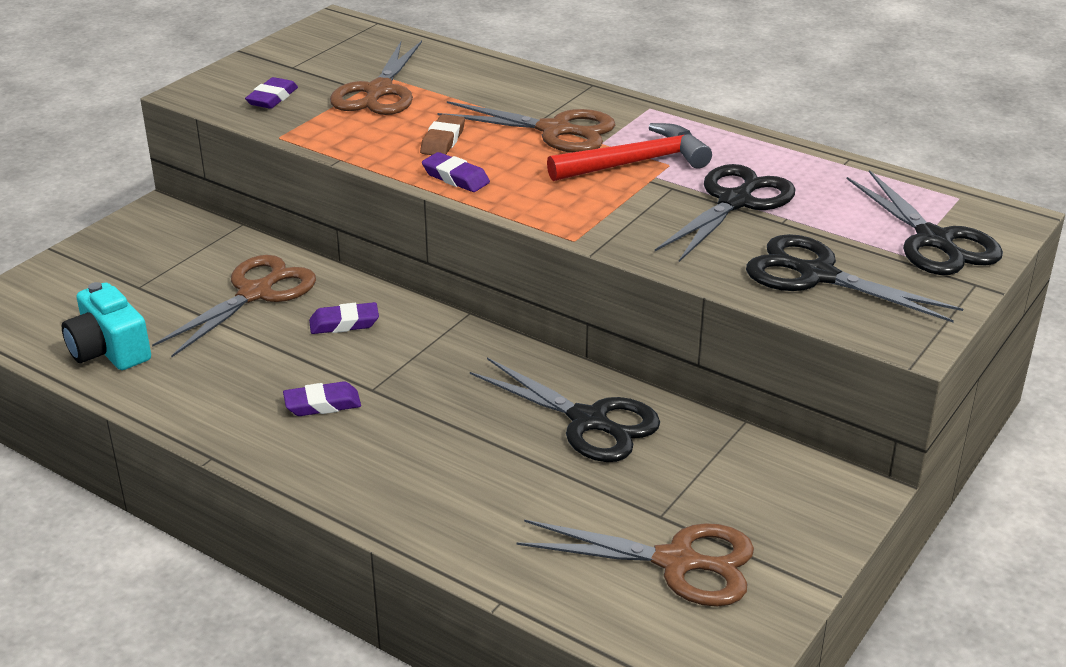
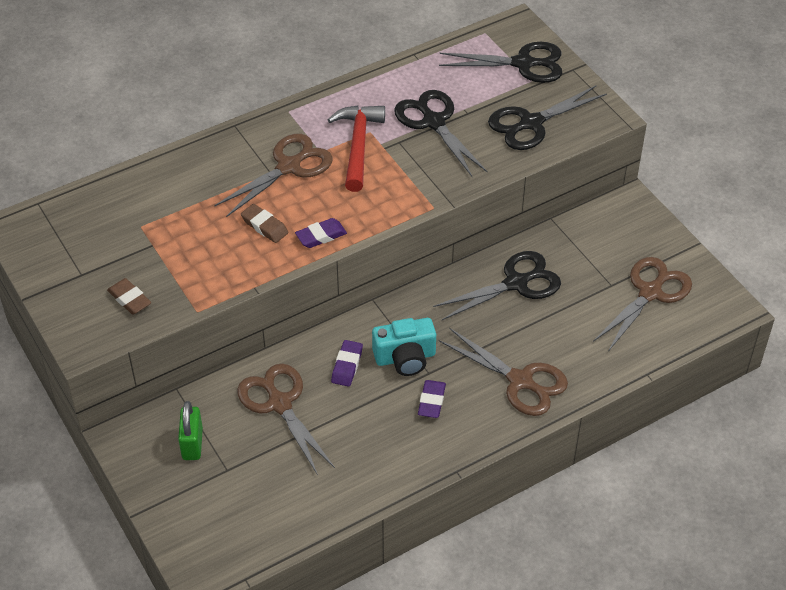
camera: 65 degrees left, 15 degrees up
(109, 350) = (302, 502): turquoise camera -> turquoise camera (405, 357)
(166, 255) = (192, 444): none -> green padlock
(272, 98) = (129, 299): purple eraser -> brown eraser
(379, 91) = (163, 237): brown scissors -> brown scissors (520, 381)

